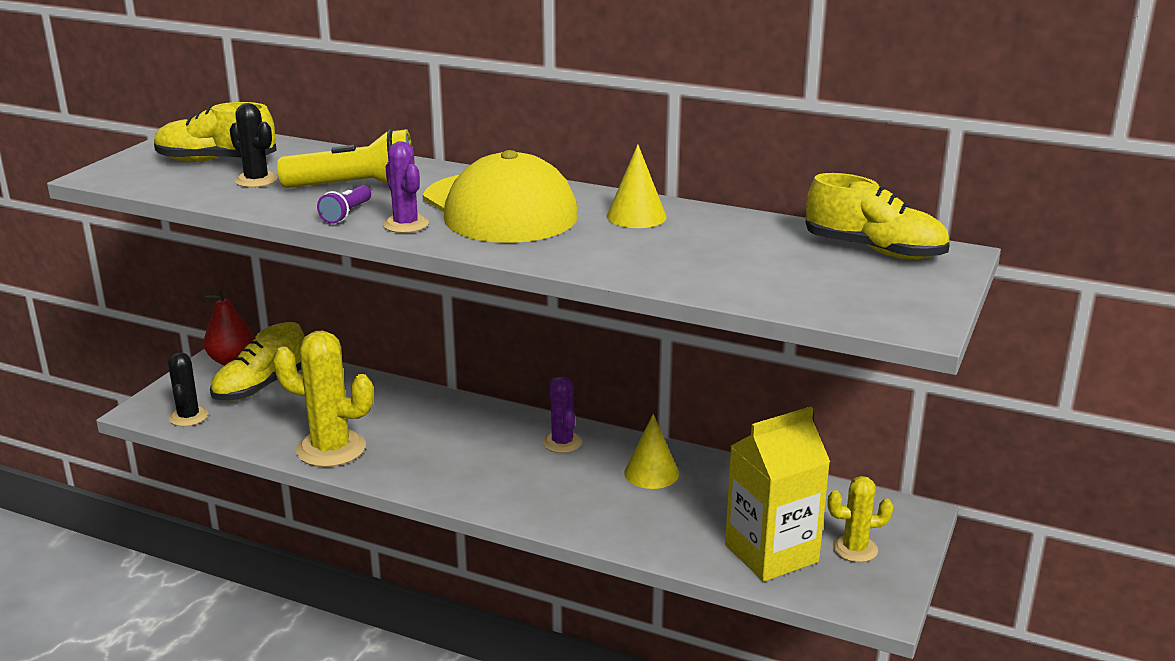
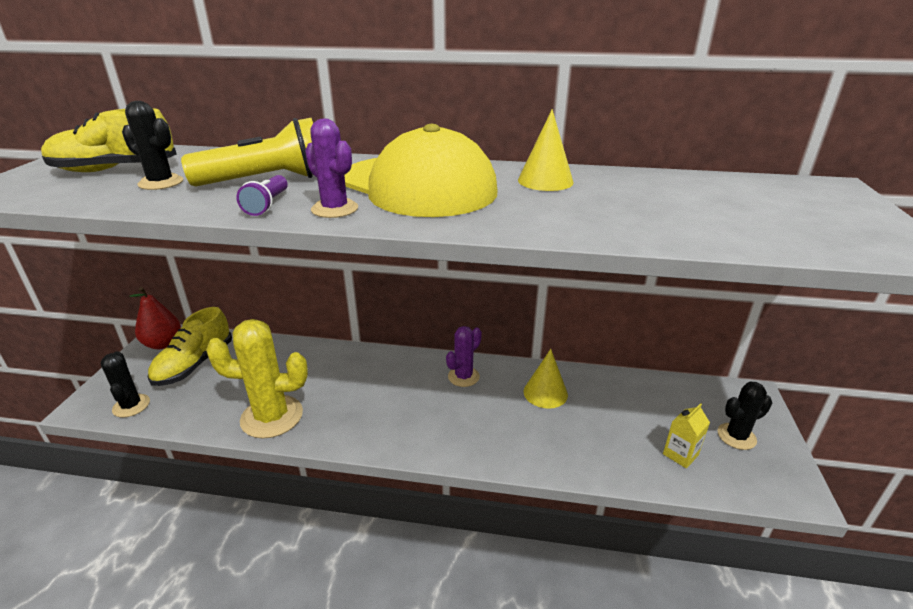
camera: 15 degrees left, 5 degrees up
(562, 443) = (463, 377): purple cactus -> purple cactus turned 75 degrees clockwise
(771, 553) = (680, 454): yellow carton -> yellow carton, size x0.45
(855, 549) = (736, 436): yellow cactus -> black cactus
(874, 250) = (772, 189): yellow shoe -> none

